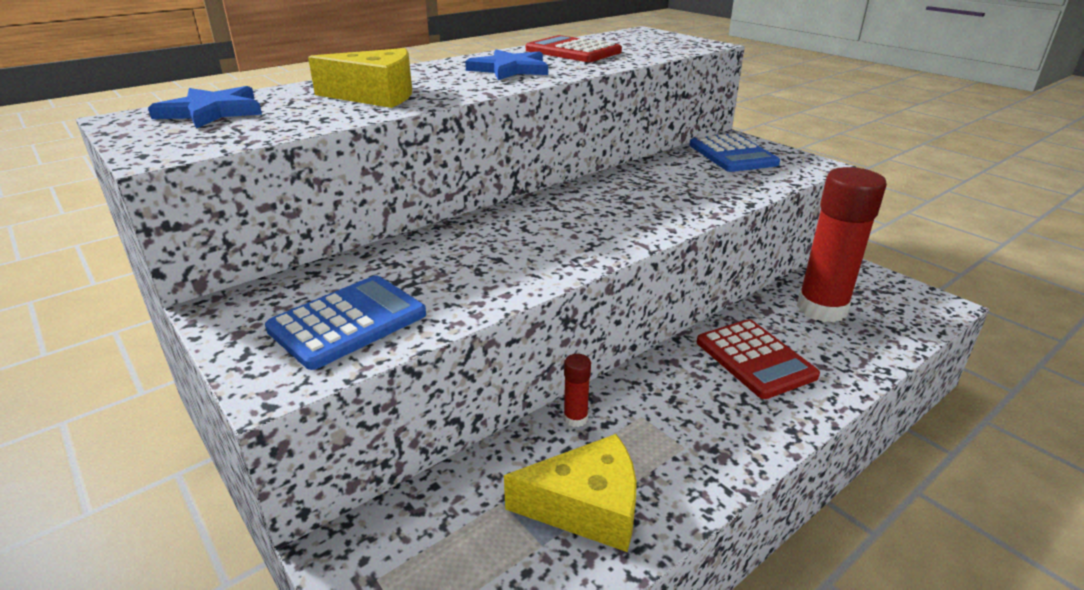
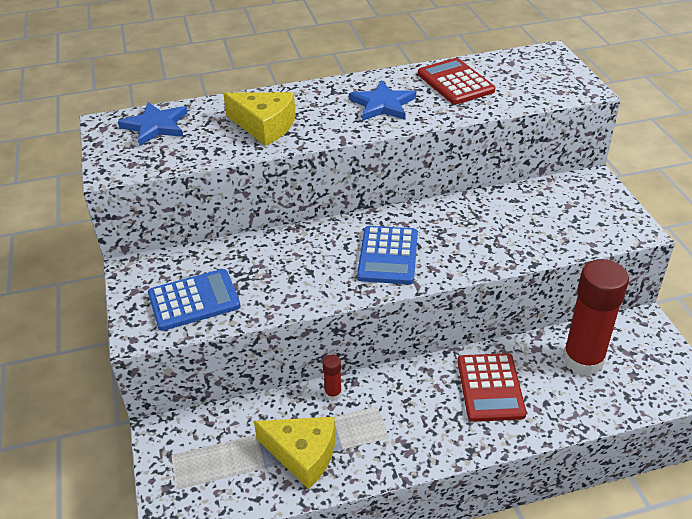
camera: 25 degrees right, 10 degrees up
(732, 154) = (572, 200): blue calculator -> blue calculator (388, 256)

